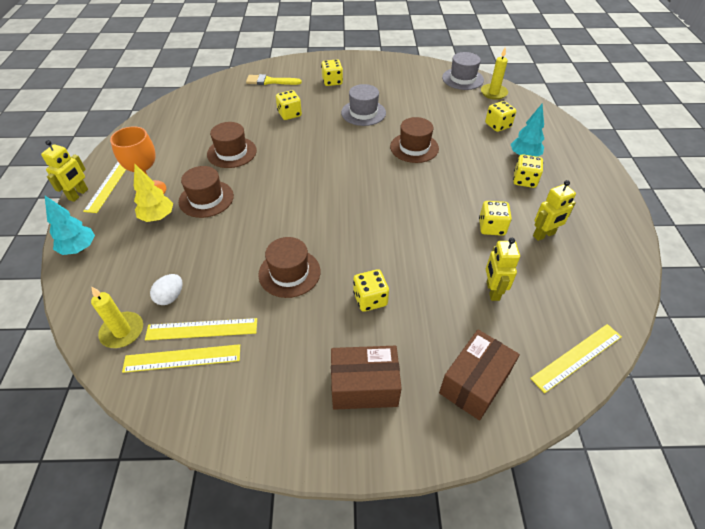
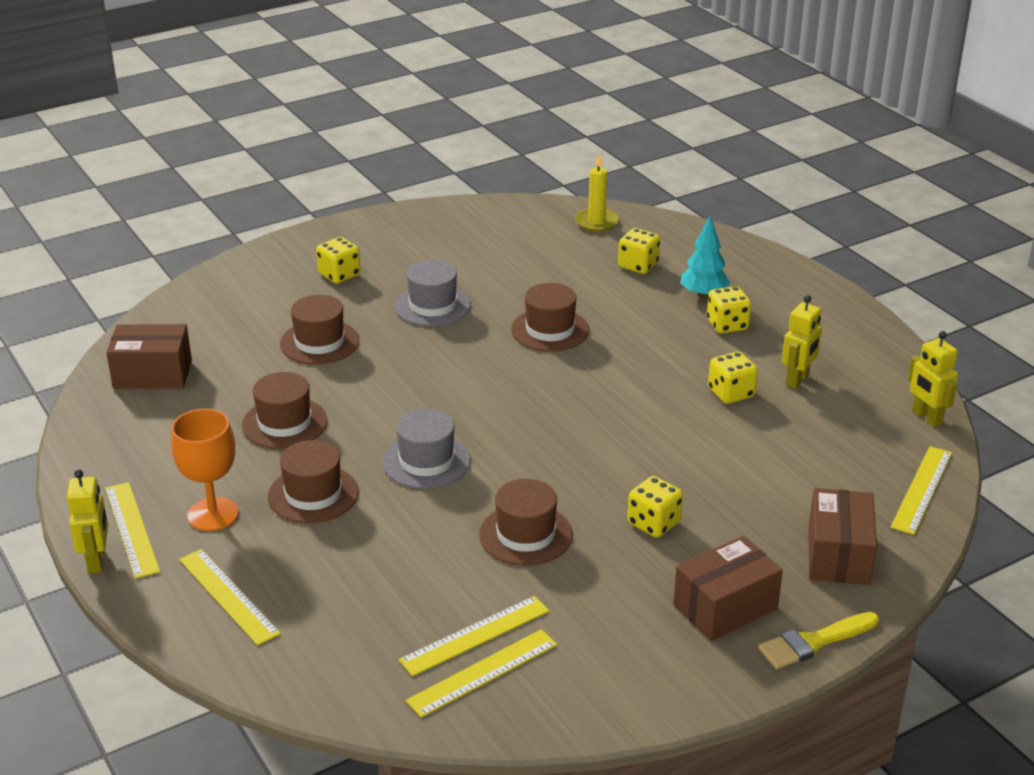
camera: 30 degrees left, 15 degrees down
(79, 249) = (189, 622): turquoise tree -> none
(111, 241) = (228, 596): none -> yellow ruler
(122, 331) = (370, 681): yellow candle -> none
(157, 217) = (265, 542): yellow tree -> none
(170, 297) = (393, 621): white egg -> none
(200, 105) = (152, 374): none -> brown box
(270, 81) = (235, 304): yellow brush -> yellow brush (814, 642)
(289, 114) = (319, 342): yellow dice -> brown hat
(462, 79) = (536, 214): grey hat -> grey hat (426, 461)
(492, 291) = (786, 460): yellow robot -> yellow robot (926, 417)

